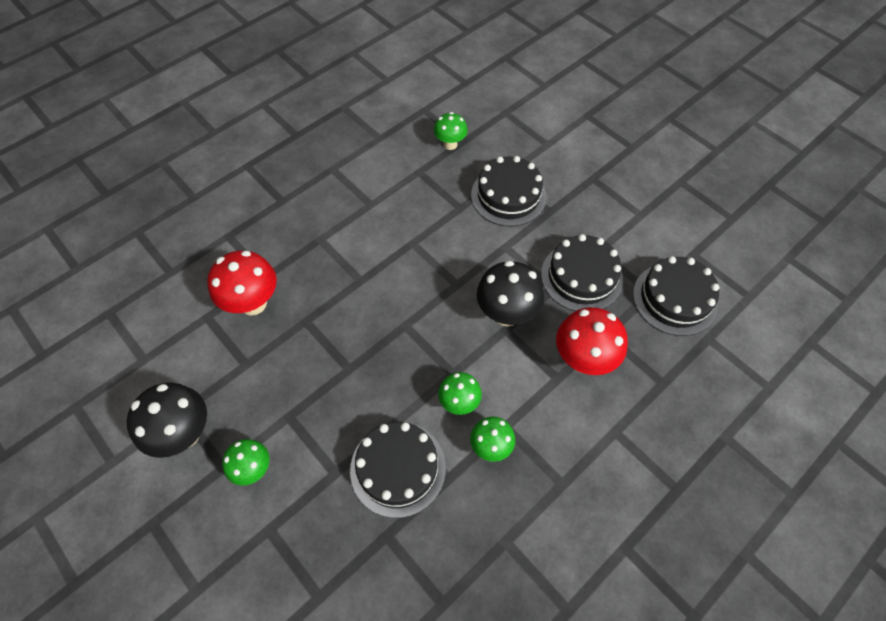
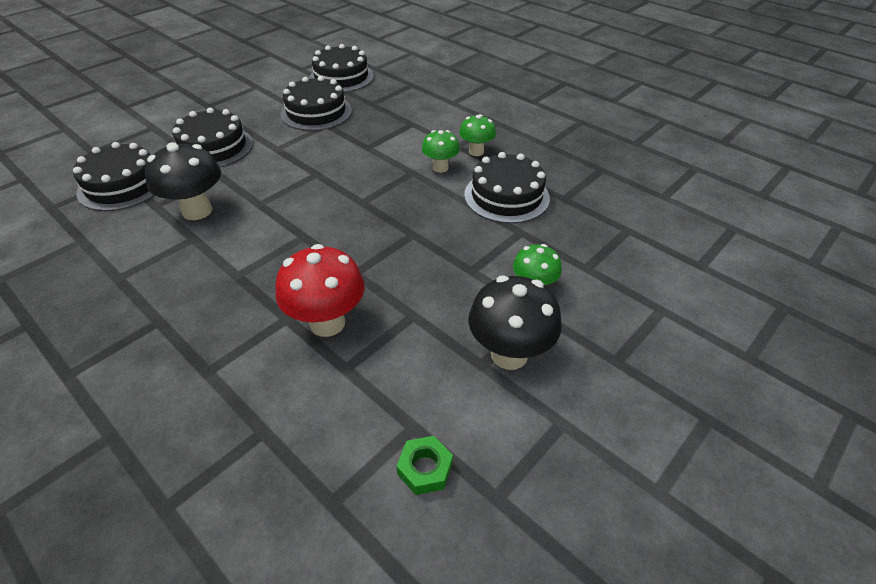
camera: 95 degrees left, 15 degrees down
(110, 364) = (425, 469): none -> green nut
(450, 144) = (122, 185): green mushroom -> black cake
(506, 314) = (351, 146): black mushroom -> black mushroom (197, 211)
(583, 359) = (395, 113): red mushroom -> none

